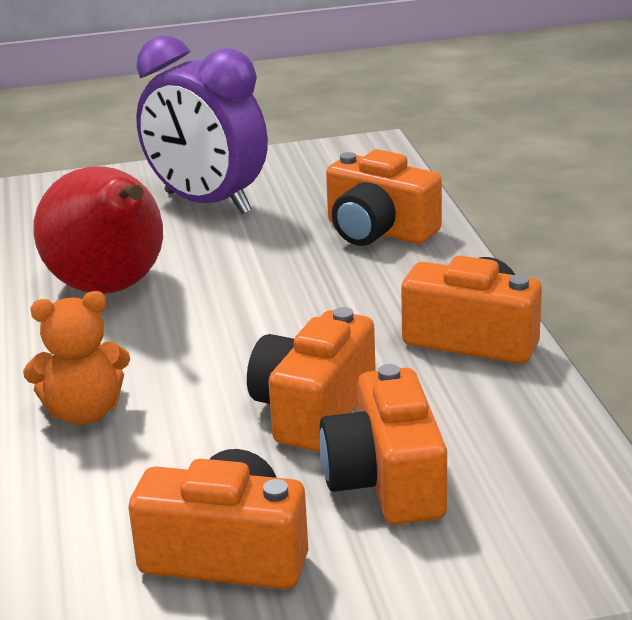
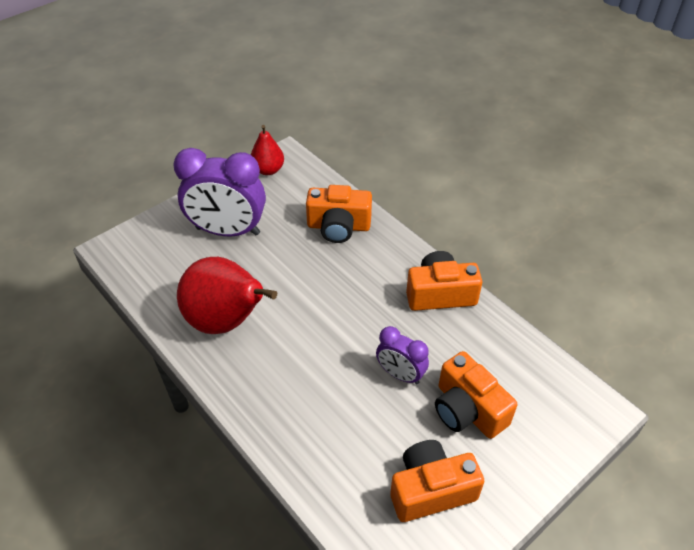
camera: 30 degrees left, 20 degrees up
(84, 413) = (286, 423): orange teddy bear -> none
(313, 410) = (400, 374): orange camera -> purple clock
(329, 155) = (268, 170): none -> red pear

